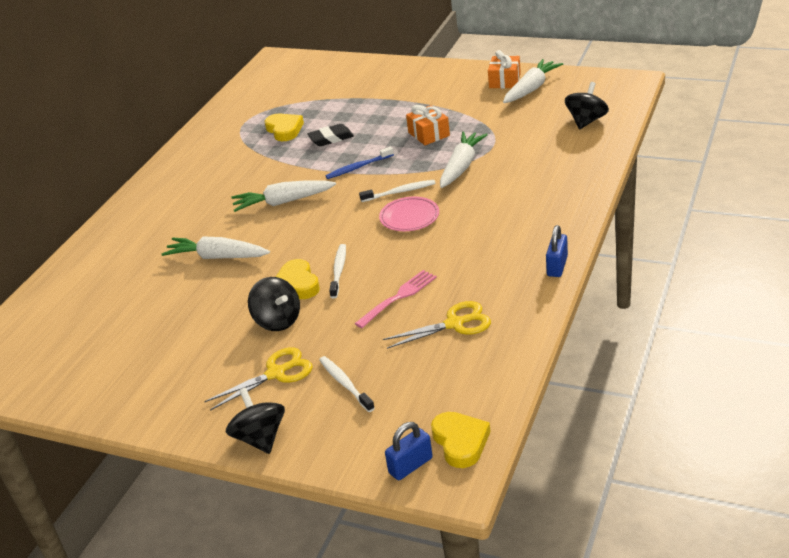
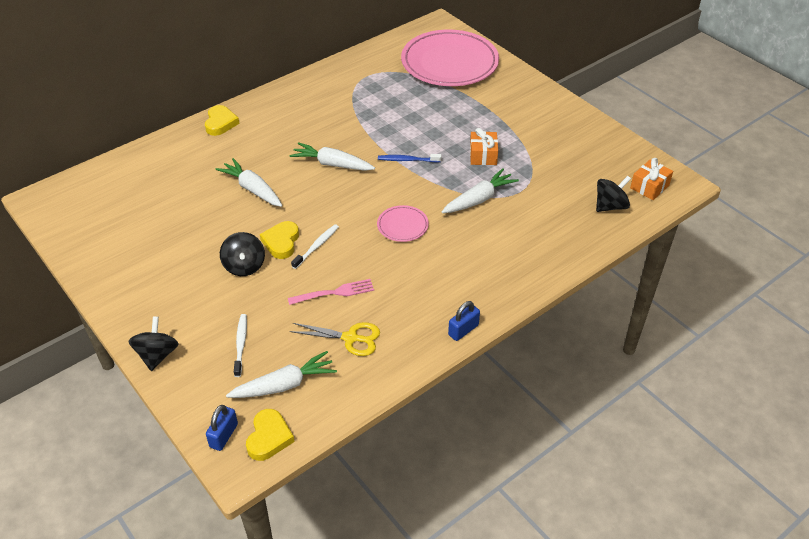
camera: 25 degrees right, 10 degrees up
(276, 373) = (208, 309): yellow scissors -> none
(284, 130) = (388, 97): yellow heart -> yellow heart (220, 123)
(319, 82) = (449, 63): none -> pink plate
(331, 138) = (412, 122): black eraser -> none
(400, 192) = (416, 199): white toothbrush -> none
(410, 465) = (224, 435): blue padlock -> blue padlock turned 60 degrees counterclockwise
(504, 81) = (585, 132): orange gift -> orange gift (649, 187)
(531, 88) = (598, 151): white carrot -> white carrot (285, 385)

